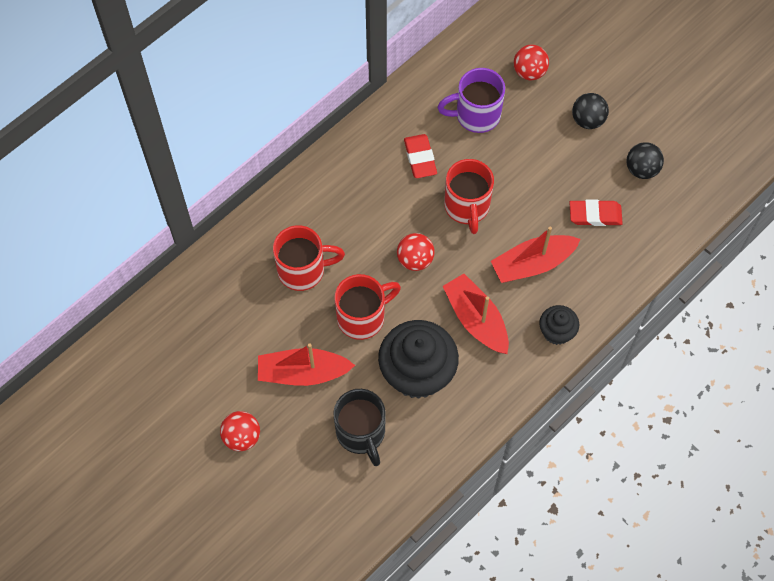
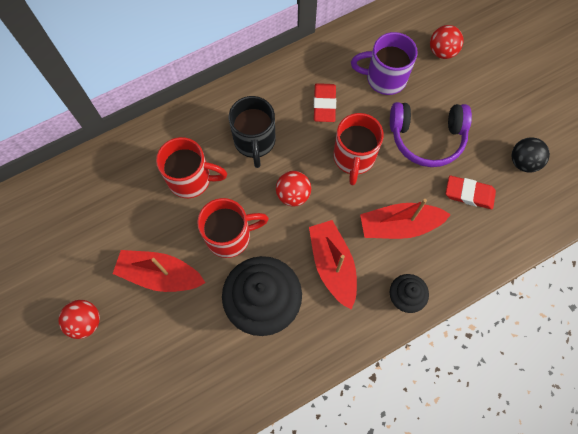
camera: 15 degrees right, 5 degrees up
(361, 433) = (194, 348): black mug -> black mug (254, 142)
(537, 168) = (426, 138): none -> purple headphones
(587, 120) = (484, 106): black ball -> none

